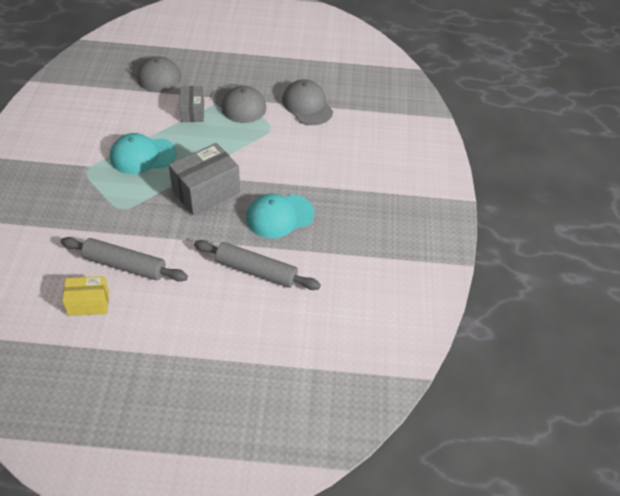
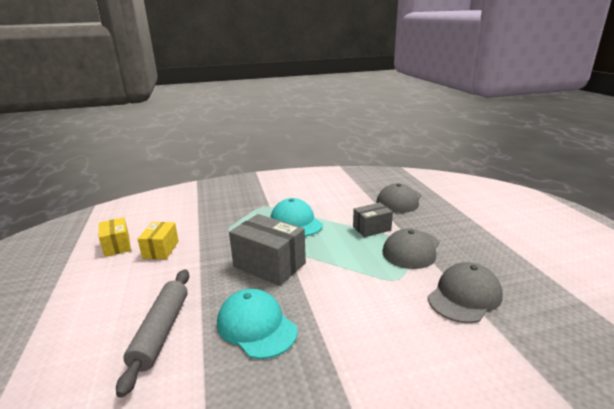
camera: 75 degrees right, 25 degrees down
(125, 265) = (161, 250): grey rolling pin -> yellow box

